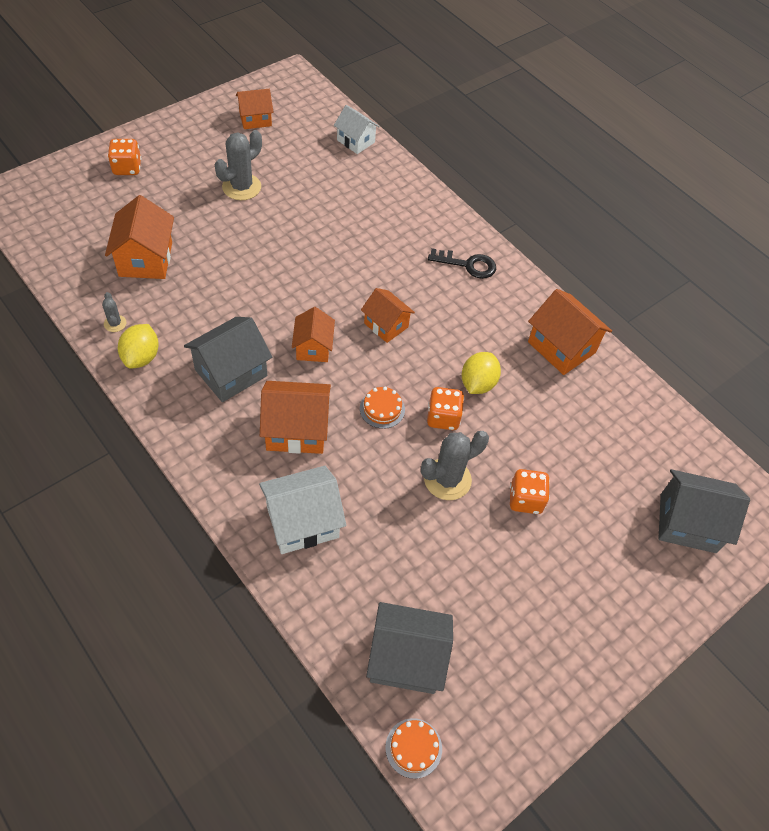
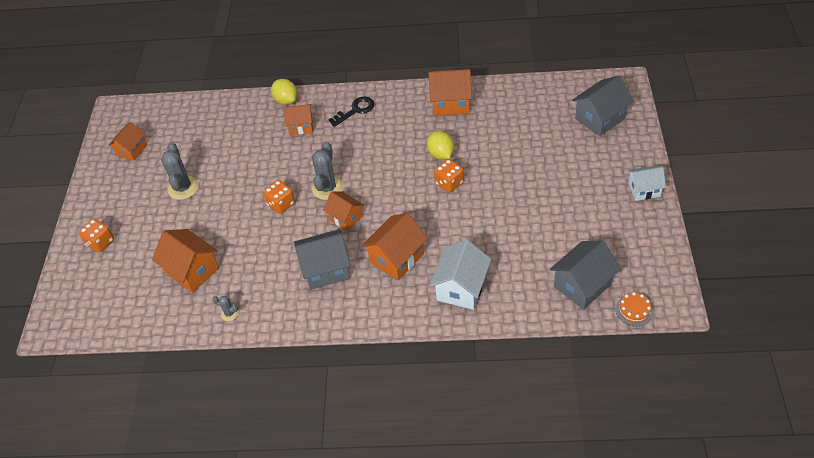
camera: 40 degrees left, 5 degrees down
(141, 357) = (270, 311): yellow lemon -> yellow lemon (286, 100)
(231, 373) = (326, 269): grey house -> grey house turned 75 degrees clockwise
(355, 141) = (206, 109): white house -> white house (644, 190)
(382, 409) = (418, 208): orange cake -> none
(386, 325) = (362, 173): orange house -> orange house (301, 126)
(447, 479) = (490, 204): grey cactus -> grey cactus (328, 188)
(525, 499) = (531, 177): orange dice -> orange dice (281, 204)

